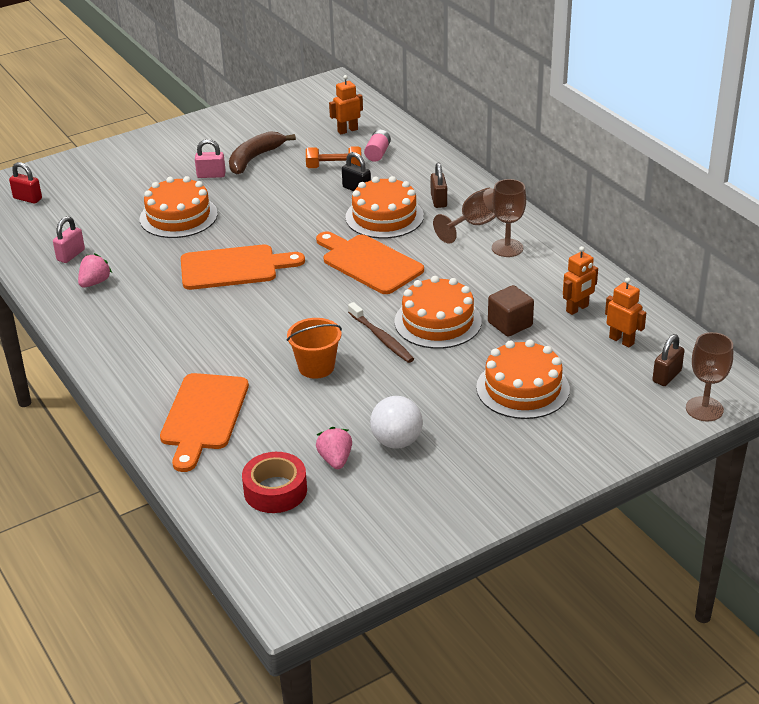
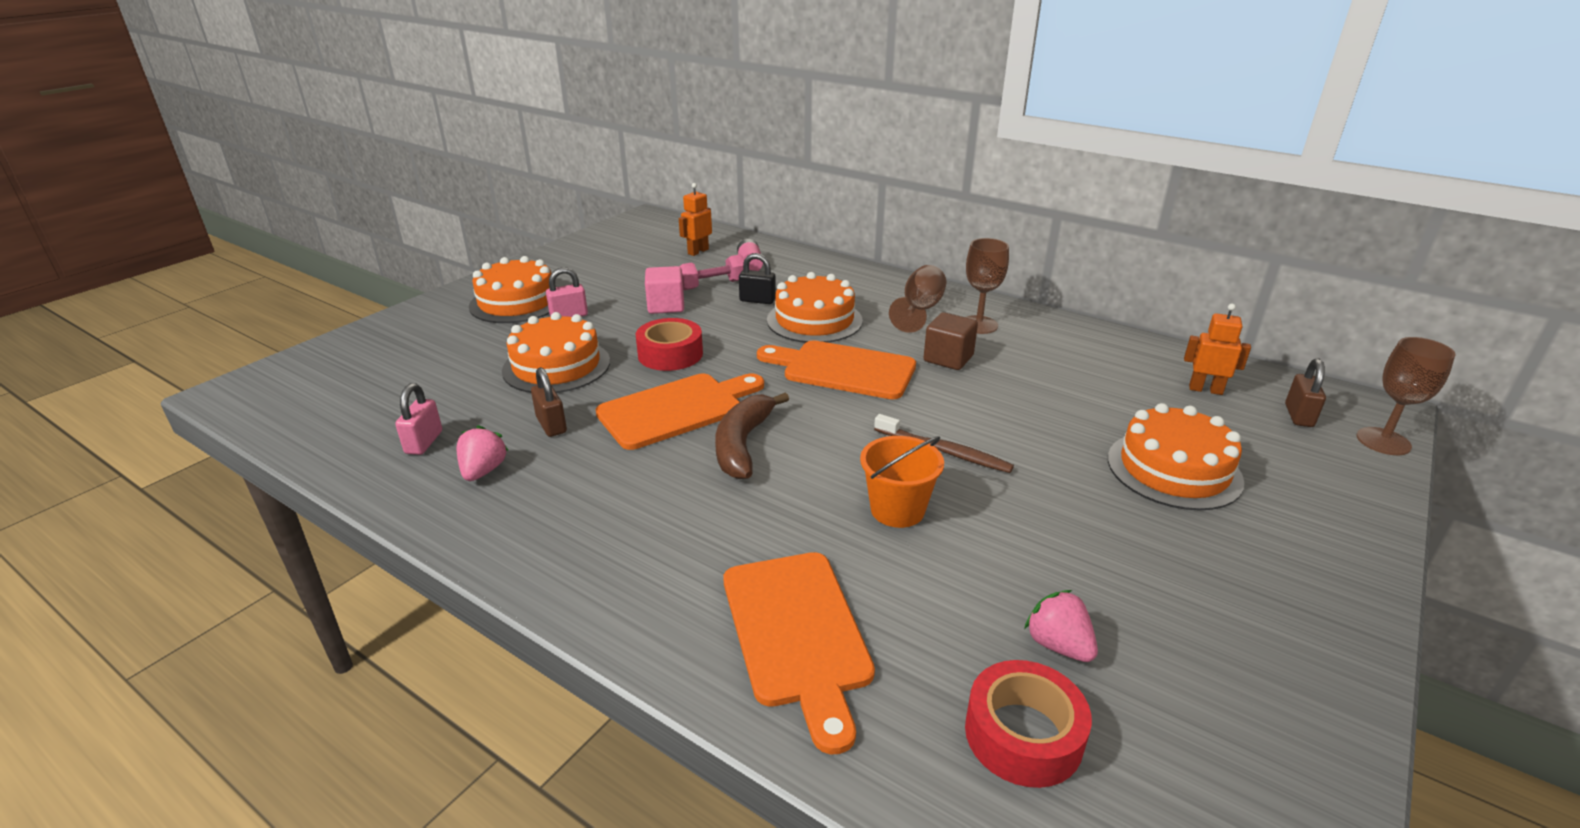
camera: 25 degrees left, 5 degrees down
(27, 198) = (319, 385): red padlock -> none
(254, 158) = (611, 292): brown banana -> brown banana (742, 444)
(259, 223) = (670, 354): none -> red tape
(285, 180) = (666, 306): none -> pink cube
(334, 167) = (713, 285): orange dumbbell -> pink dumbbell
(396, 441) = (1109, 587): white ball -> none
(437, 321) = (989, 416): orange cake -> orange cake (517, 302)
(438, 200) = (858, 295): brown padlock -> brown padlock (551, 425)
(510, 324) = (1072, 400): brown cube -> brown cube (948, 358)
(577, 309) = (1120, 368): orange robot -> none

